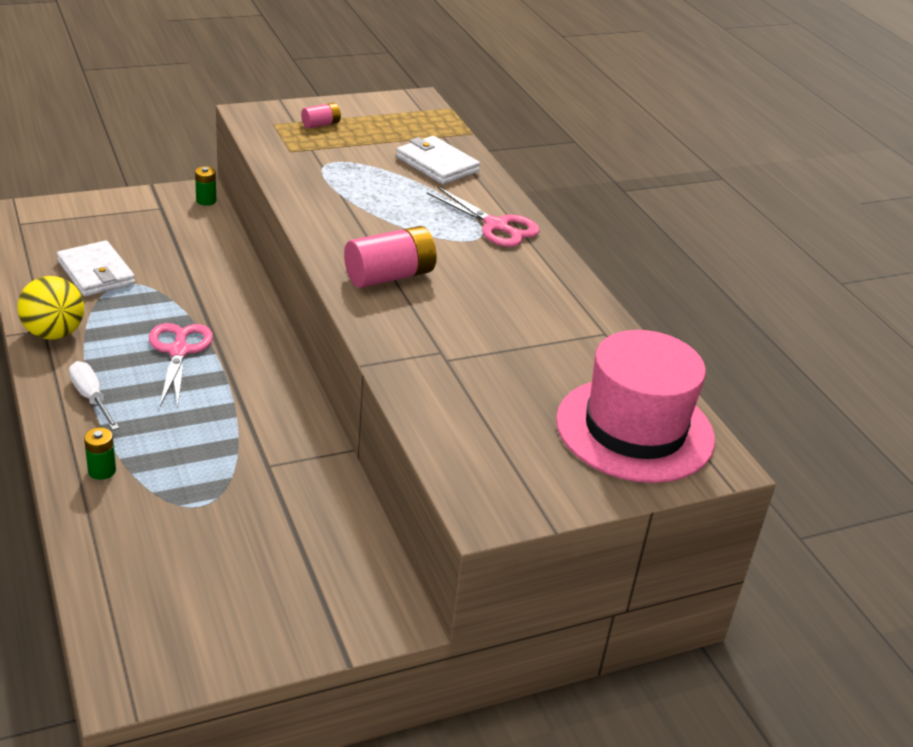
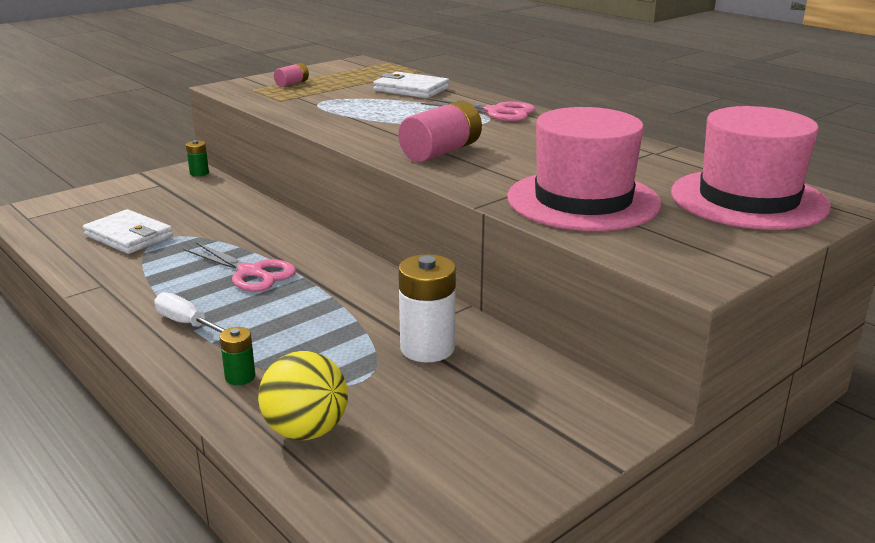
camera: 15 degrees left, 10 degrees down
(54, 333) = (115, 285): yellow ball -> yellow ball (306, 431)
(179, 351) = (251, 272): pink scissors -> pink scissors turned 150 degrees clockwise
(278, 488) = (427, 348): none -> white battery
(469, 385) = (583, 200): none -> pink hat

